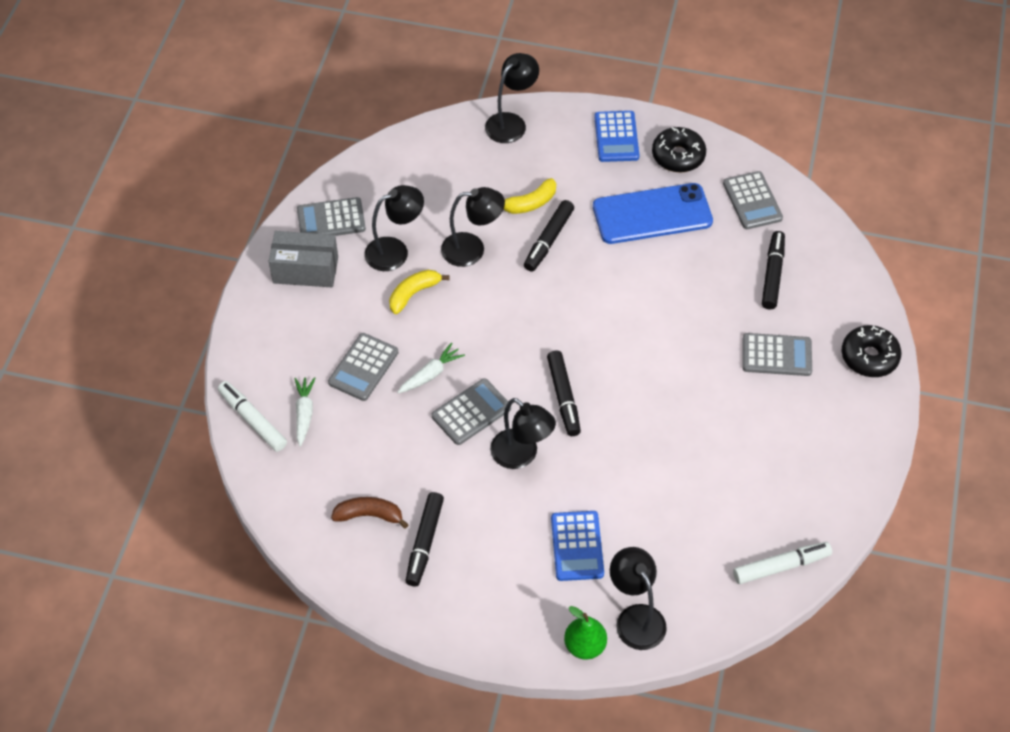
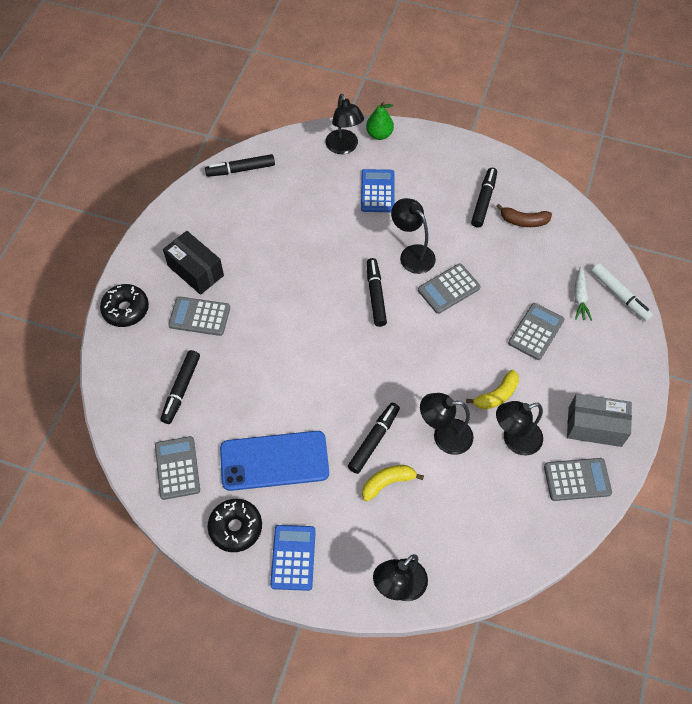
camera: 175 degrees left, 5 degrees up
(431, 374) = (480, 322): white carrot -> none
(781, 566) = (240, 170): white marker -> black marker
(799, 412) = (196, 271): none -> black box

